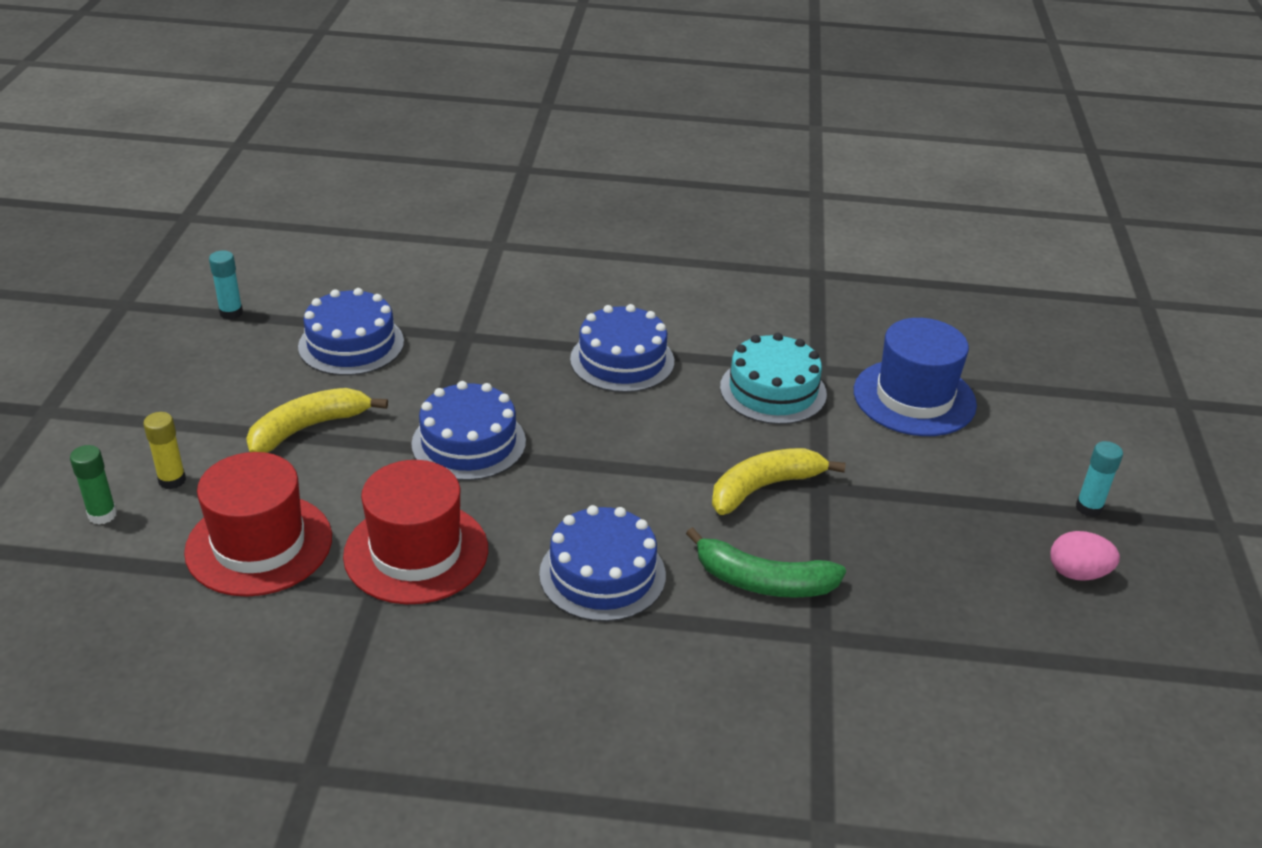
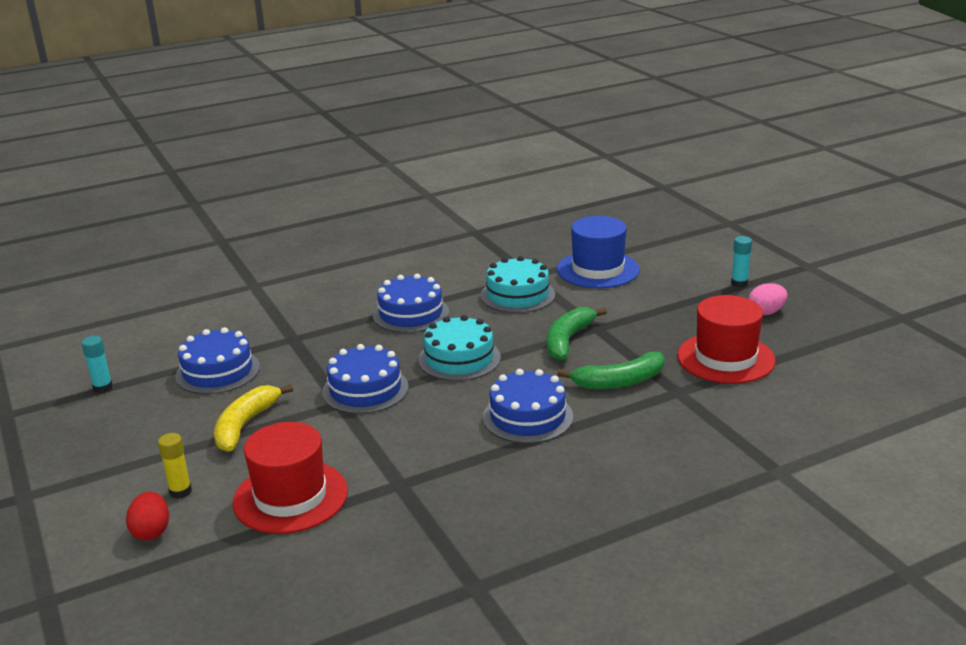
camera: 30 degrees left, 10 degrees down
(102, 515) = (151, 531): green glue stick -> red egg
(416, 552) = (401, 455): red hat -> red hat (725, 358)
(611, 451) = (459, 358): none -> turquoise cake
(764, 487) = (568, 340): yellow banana -> green banana

